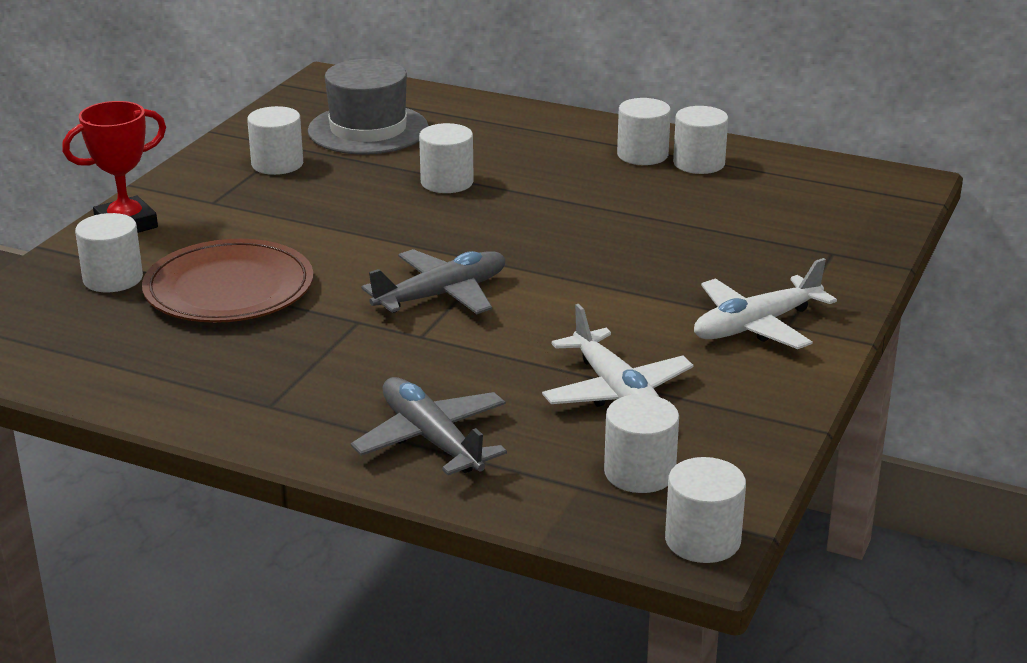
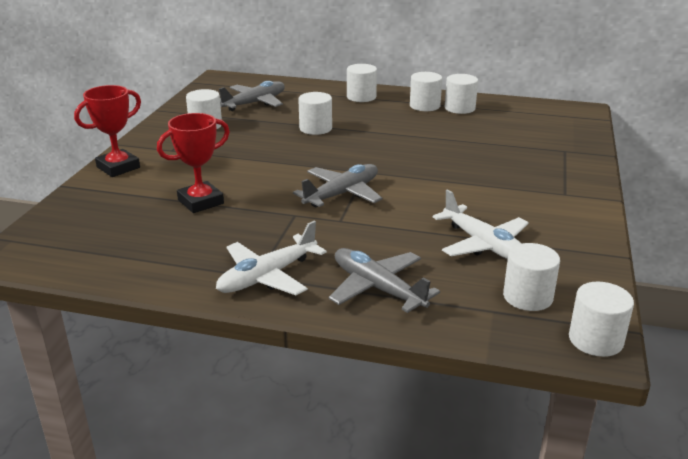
camera: 10 degrees left, 0 degrees up
(113, 279) = (119, 201): white cylinder -> white cylinder (361, 97)
(229, 289) = (200, 202): brown plate -> red trophy
(368, 130) = (255, 103): grey hat -> grey plane
(756, 326) = (546, 196): white plane -> white plane (267, 276)

